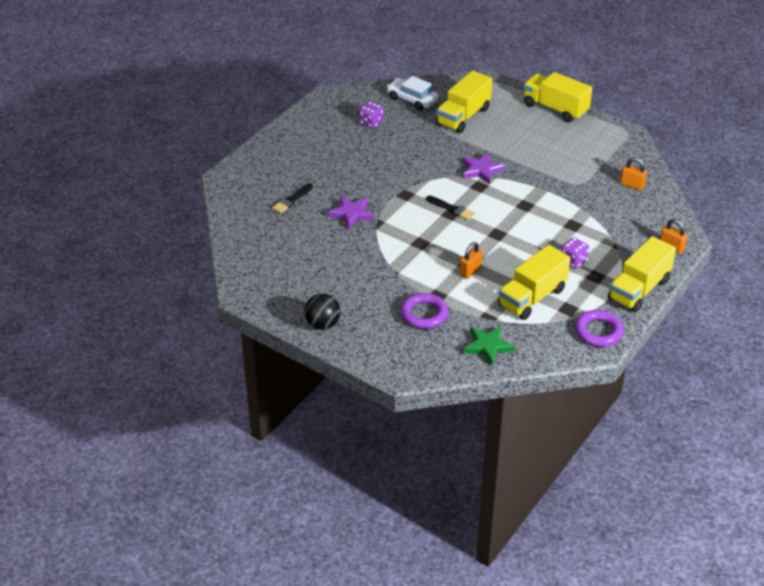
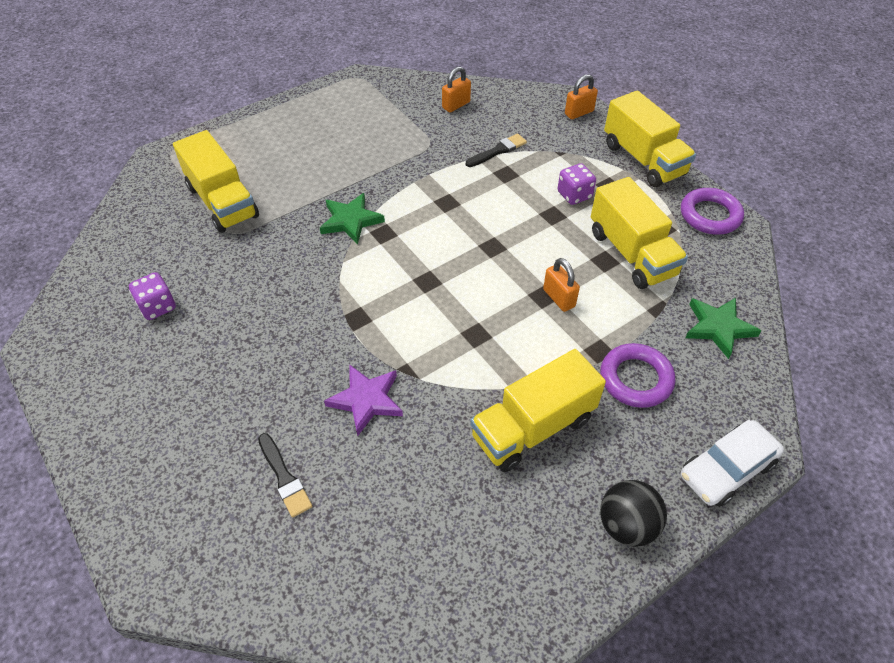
camera: 70 degrees left, 10 degrees up
(412, 99) = (140, 242): white car -> white car (726, 469)
(452, 209) = (417, 276): black brush -> black brush (498, 151)
(481, 170) = (350, 220): purple star -> green star
(555, 109) = (271, 116): yellow truck -> yellow truck (533, 427)

